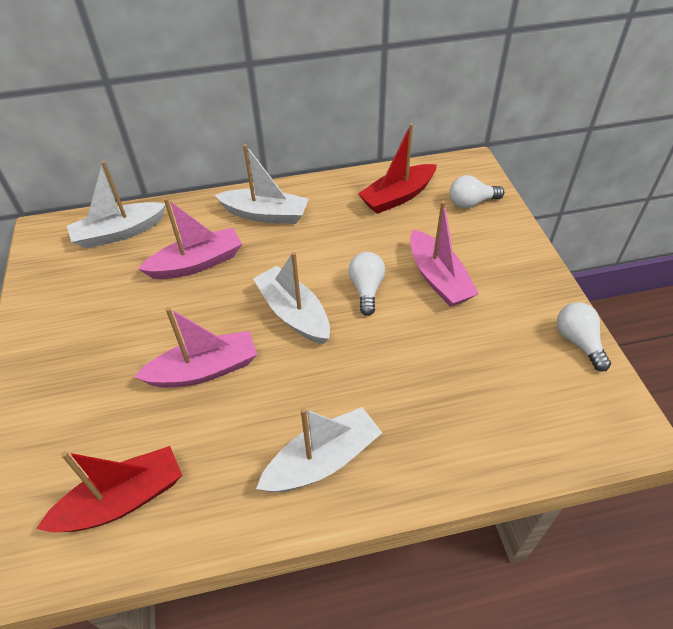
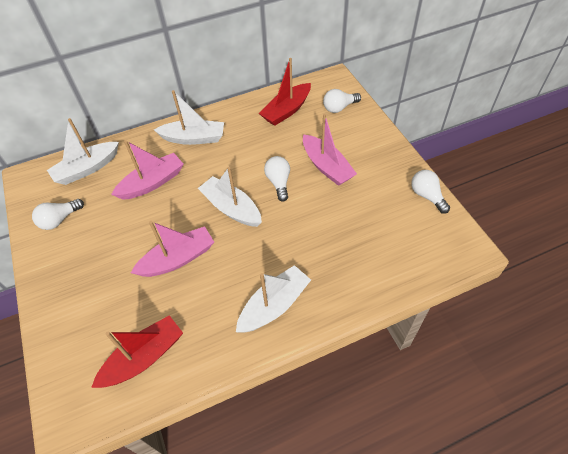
camera: 10 degrees left, 5 degrees up
(66, 292) = (60, 220): none -> white light bulb

